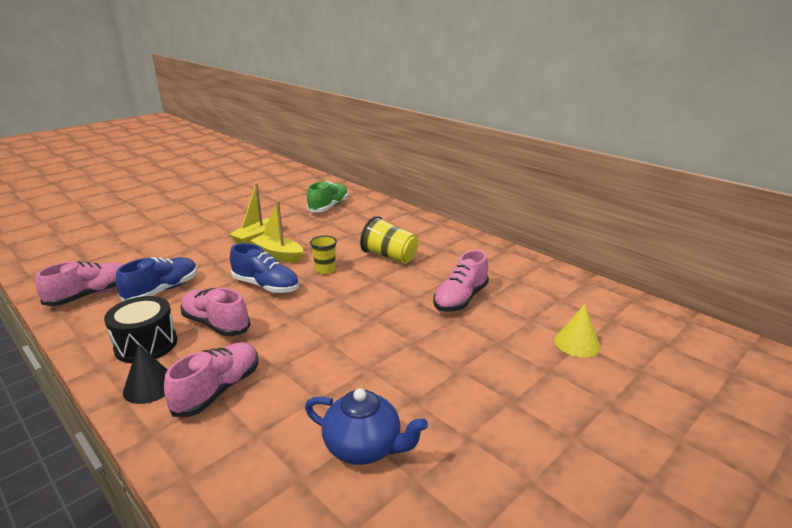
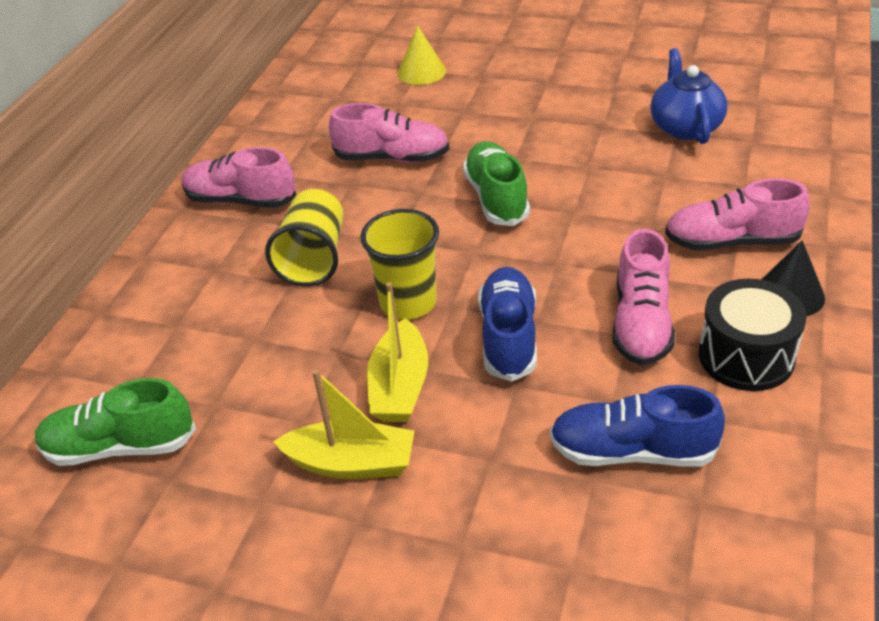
camera: 115 degrees left, 15 degrees up
(90, 295) = (738, 543): pink shoe -> pink shoe (241, 200)
(325, 270) = (408, 303): yellow cup -> yellow cup, size x1.55
(376, 320) = (496, 198): none -> green shoe

